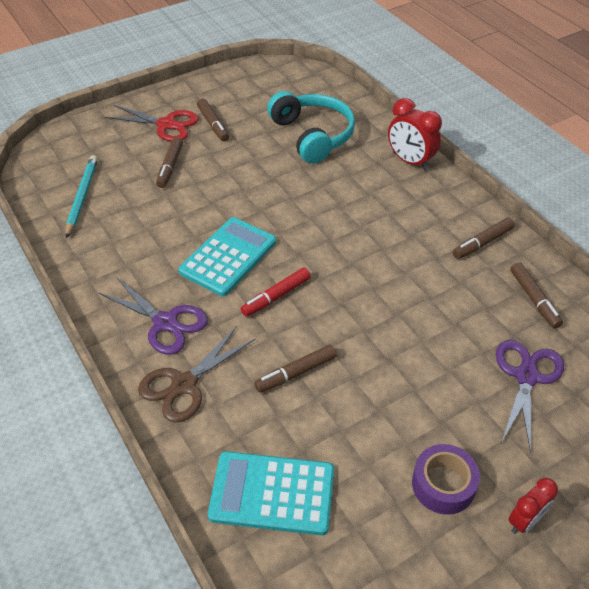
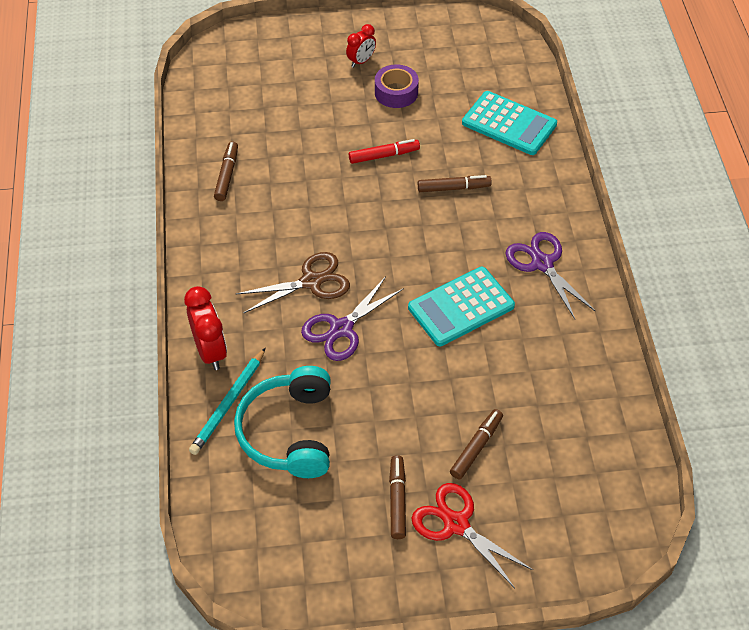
camera: 155 degrees left, 5 degrees up
(82, 197) = (588, 439): turquoise pencil -> turquoise pencil (228, 403)
(184, 385) = (543, 209): brown scissors -> brown scissors (311, 281)
(276, 296) = (437, 253): red marker -> red marker (384, 155)
(482, 243) = (222, 236): brown marker -> none
(525, 521) = (361, 61): red clock -> red clock turned 150 degrees clockwise
(526, 376) = (286, 128): purple scissors -> purple scissors (341, 329)

